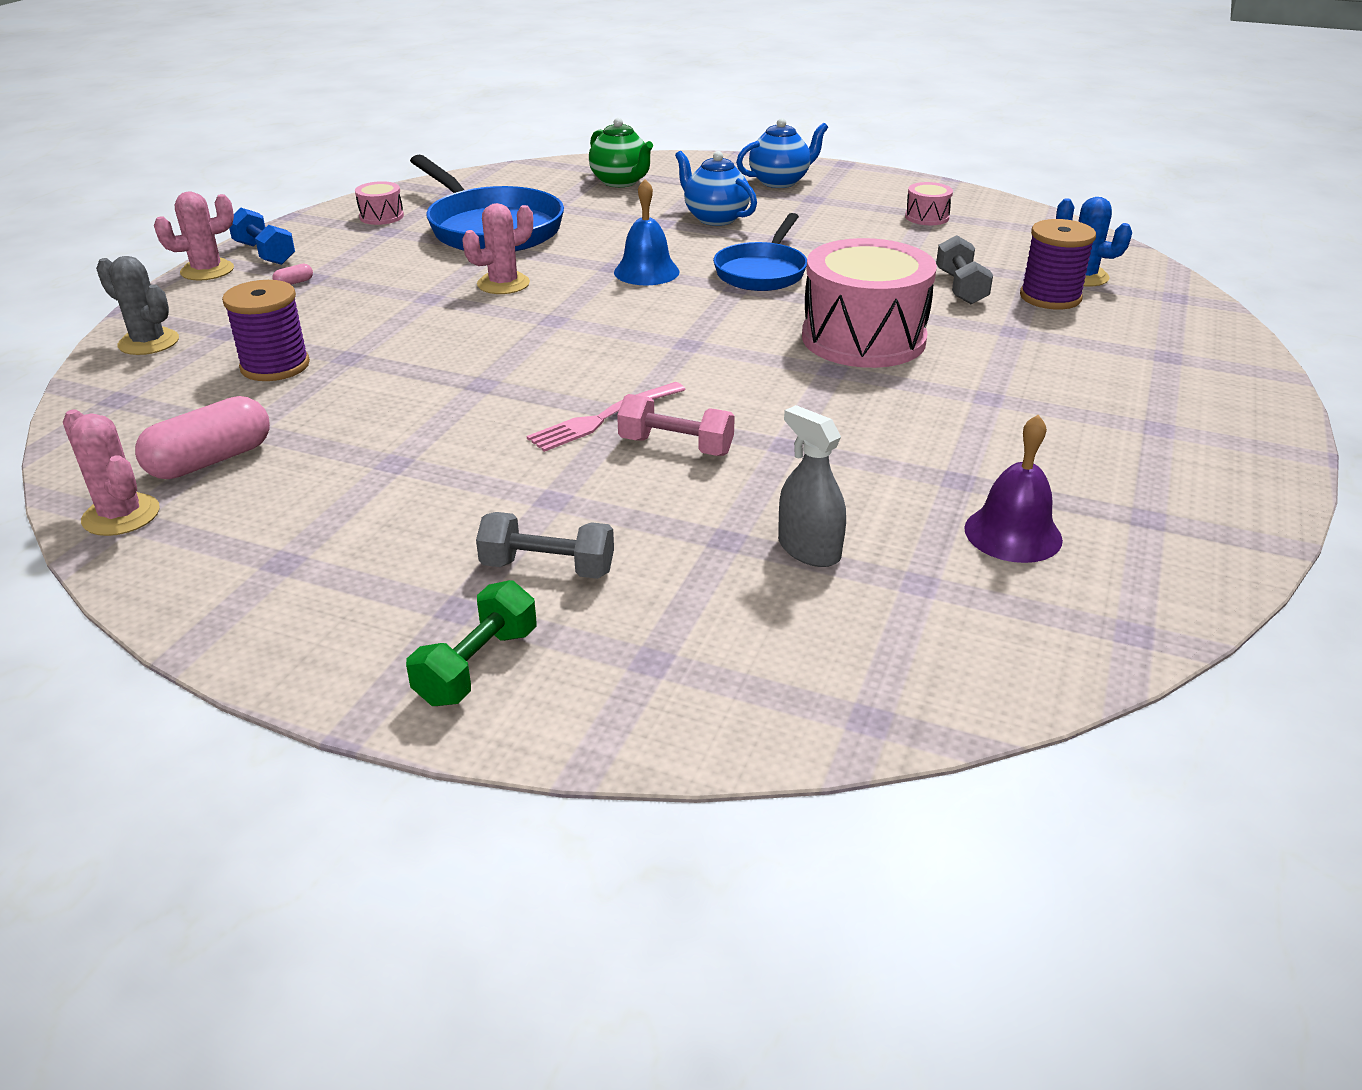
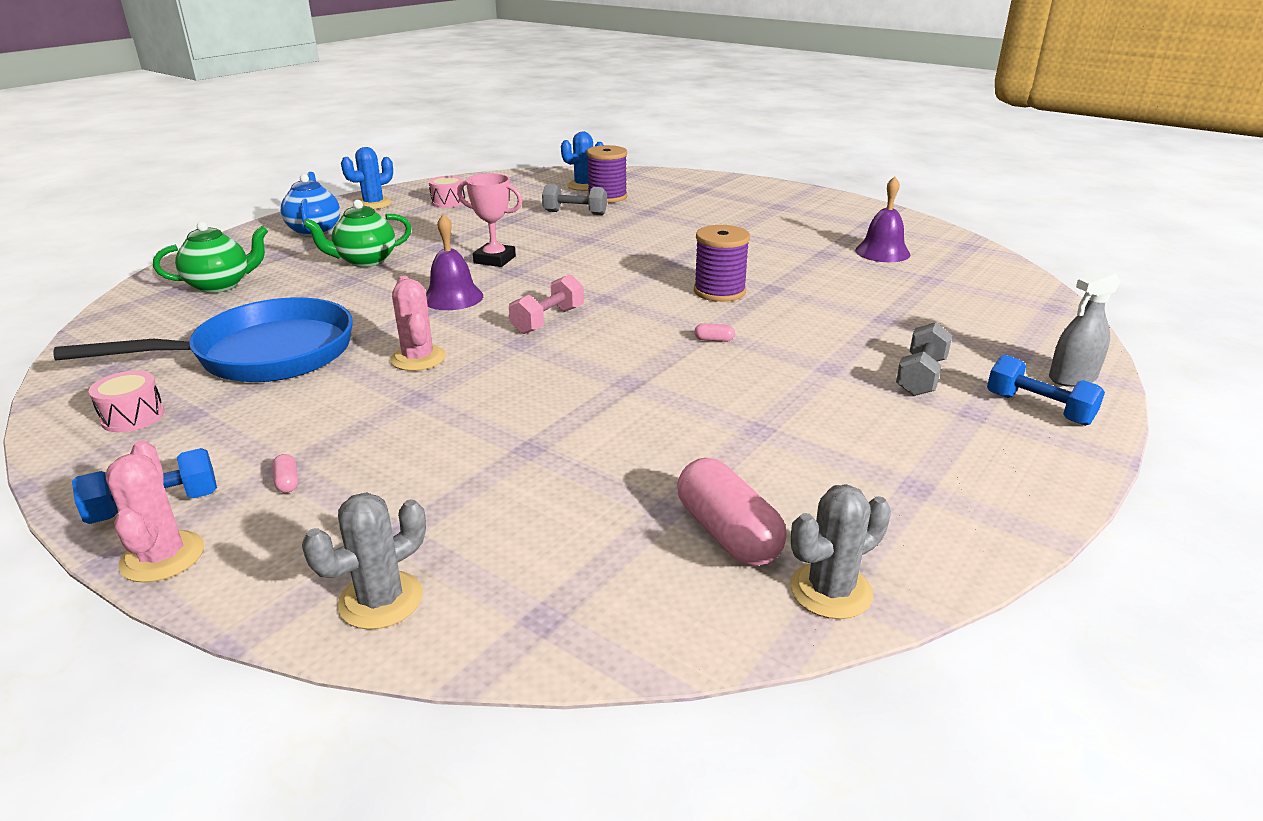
camera: 75 degrees left, 5 degrees down
(121, 515) = (830, 591): pink cactus -> grey cactus
(275, 366) = (522, 494): purple spool -> purple spool (719, 291)
(477, 666) = (1038, 409): green dumbbell -> blue dumbbell
(602, 419) = (714, 340): pink fork -> pink capsule
(646, 272) = (453, 297): blue bell -> purple bell
(676, 446) = (764, 320): pink dumbbell -> pink dumbbell (548, 320)
(715, 218) = (365, 261): blue teapot -> green teapot
(762, 272) = (494, 260): blue pan -> pink trophy
(809, 549) = (897, 299): grey spray bottle -> grey spray bottle (1072, 378)
(863, 338) = (632, 248): pink drum -> none
(882, 187) = (373, 204): none -> blue cactus

